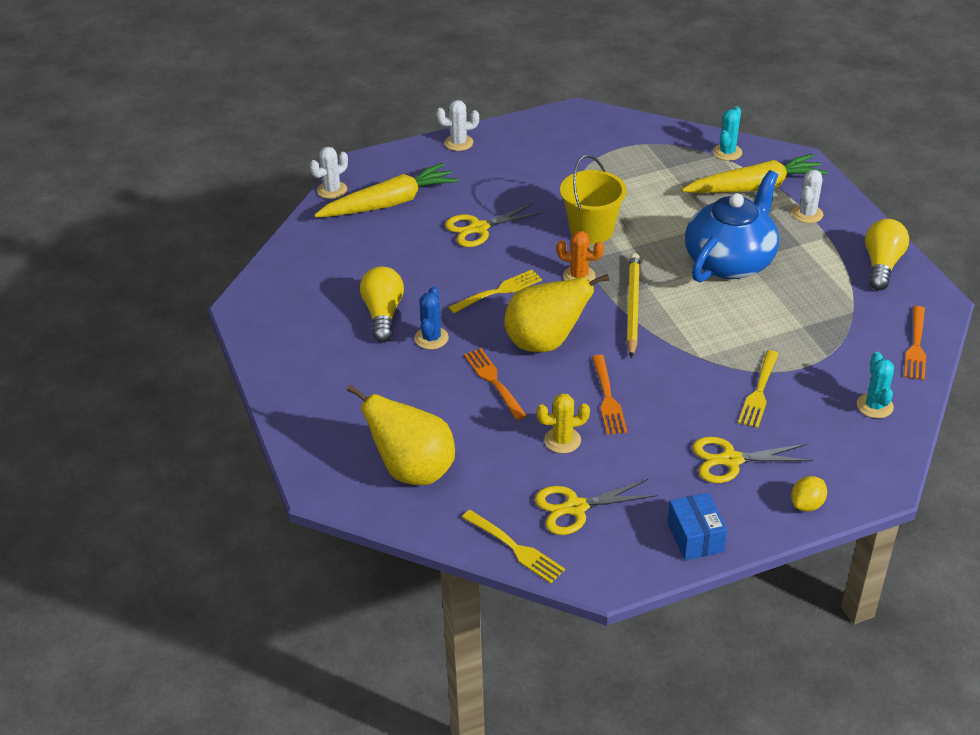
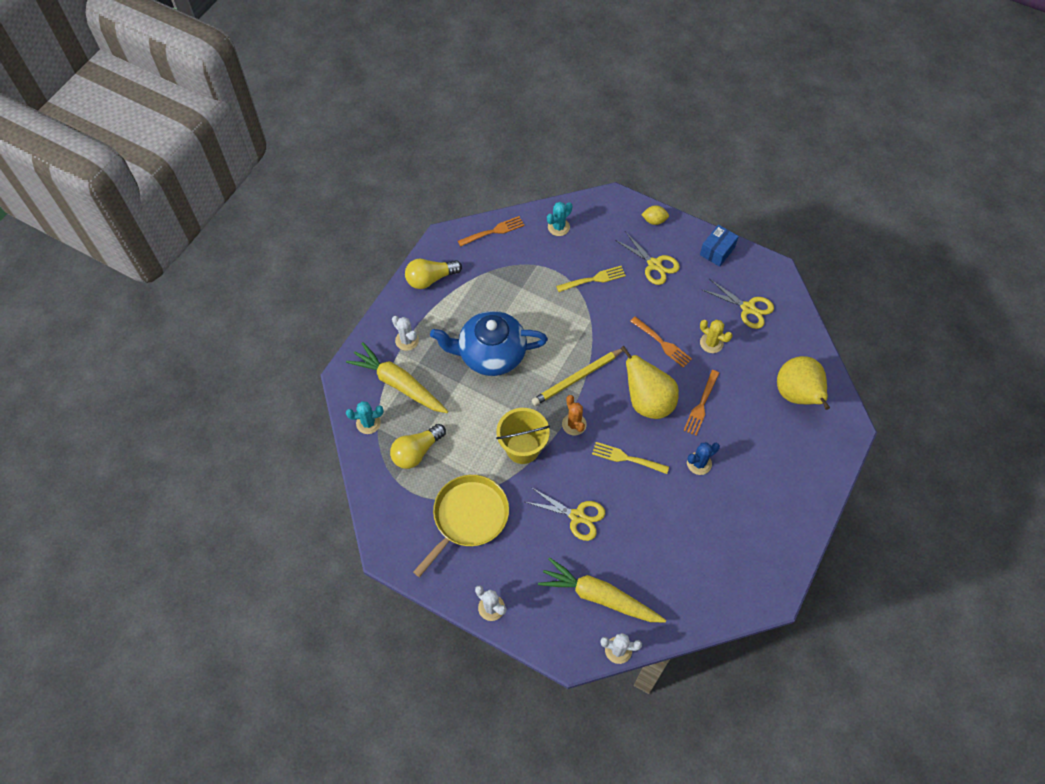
camera: 130 degrees left, 20 degrees up
(383, 314) = (704, 507): yellow light bulb -> yellow light bulb (416, 452)
(514, 548) = (796, 316): yellow fork -> none
(558, 166) = (468, 517): none -> yellow pan
(607, 398) = (662, 343): orange fork -> orange fork turned 90 degrees clockwise
(807, 214) = (407, 340): white cactus -> white cactus turned 60 degrees clockwise

